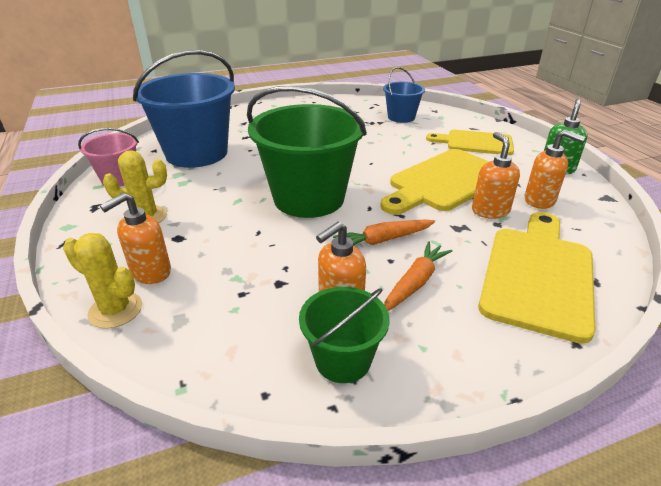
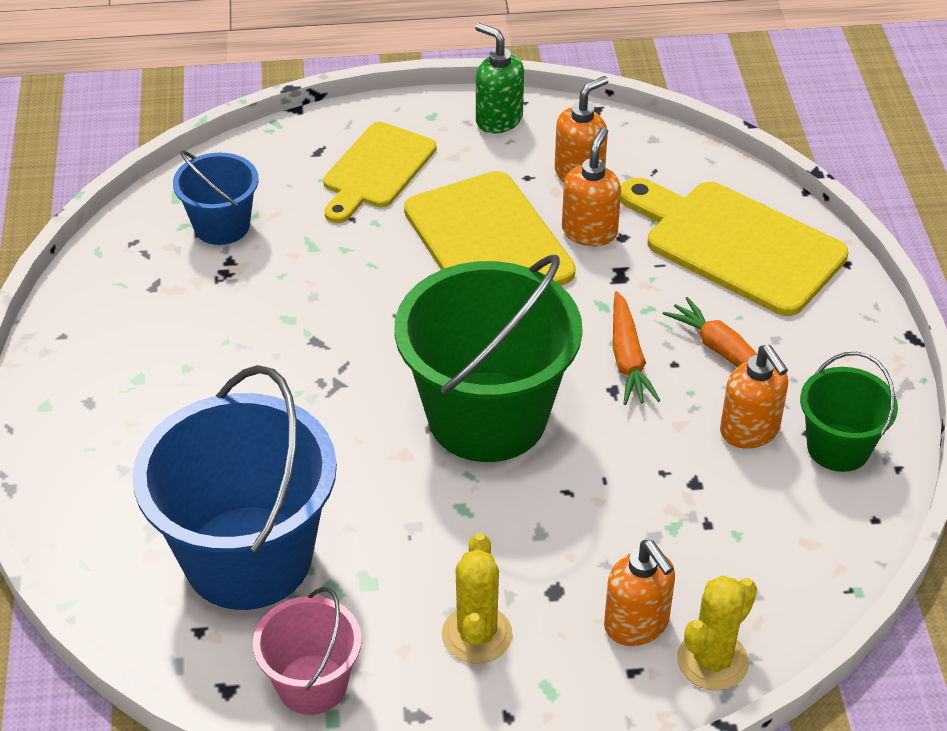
camera: 75 degrees left, 10 degrees up
(490, 211) = (589, 232): orange soap dispenser -> orange soap dispenser turned 105 degrees clockwise

